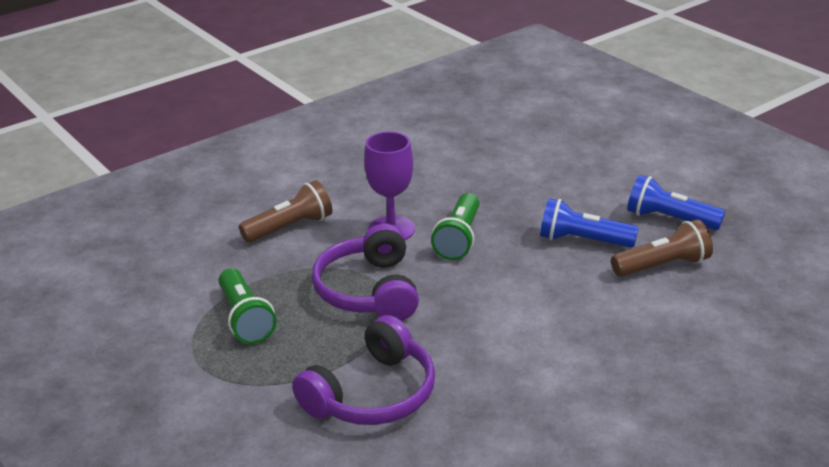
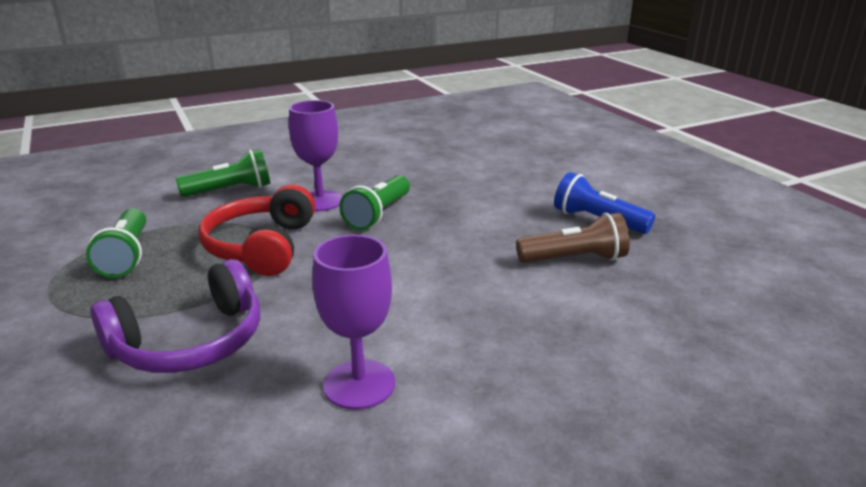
camera: 10 degrees right, 5 degrees down
(290, 227) = (230, 190): brown flashlight -> green flashlight
(369, 291) = (262, 246): purple headphones -> red headphones
(535, 409) = (359, 384): none -> purple goblet
(583, 241) = (500, 229): blue flashlight -> none

